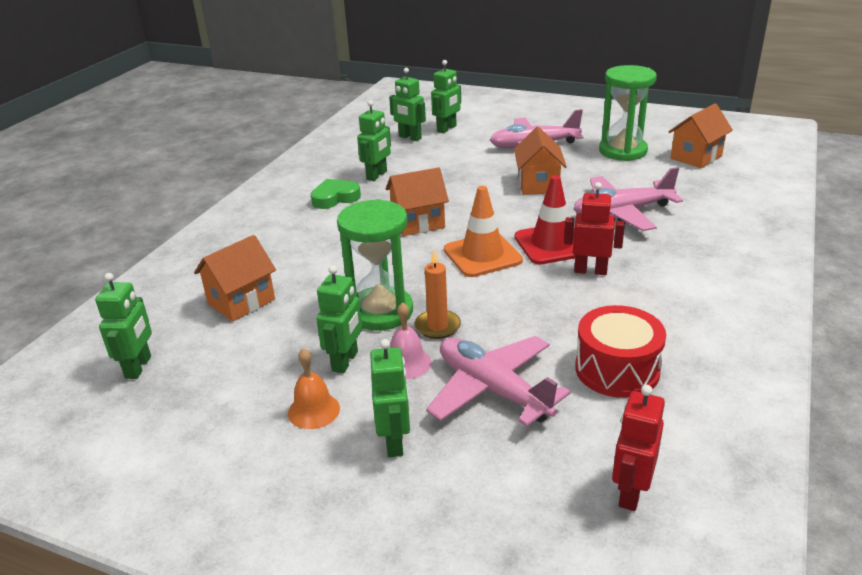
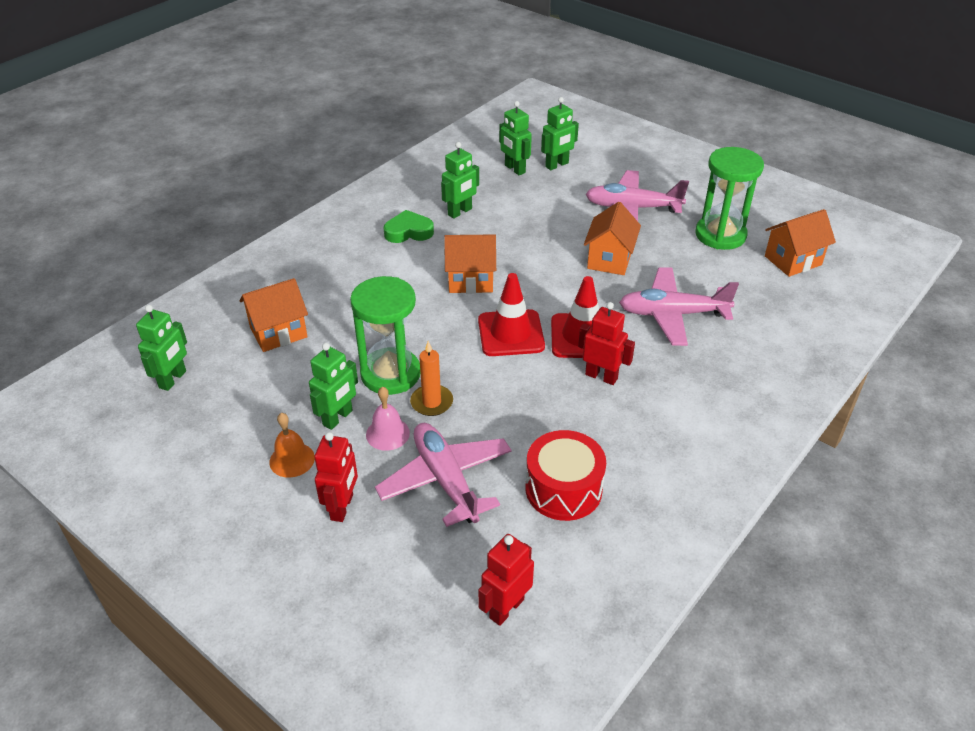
camera: 15 degrees right, 10 degrees up
(395, 442) = (342, 507): green robot -> red robot
(482, 255) = (511, 333): orange traffic cone -> red traffic cone

